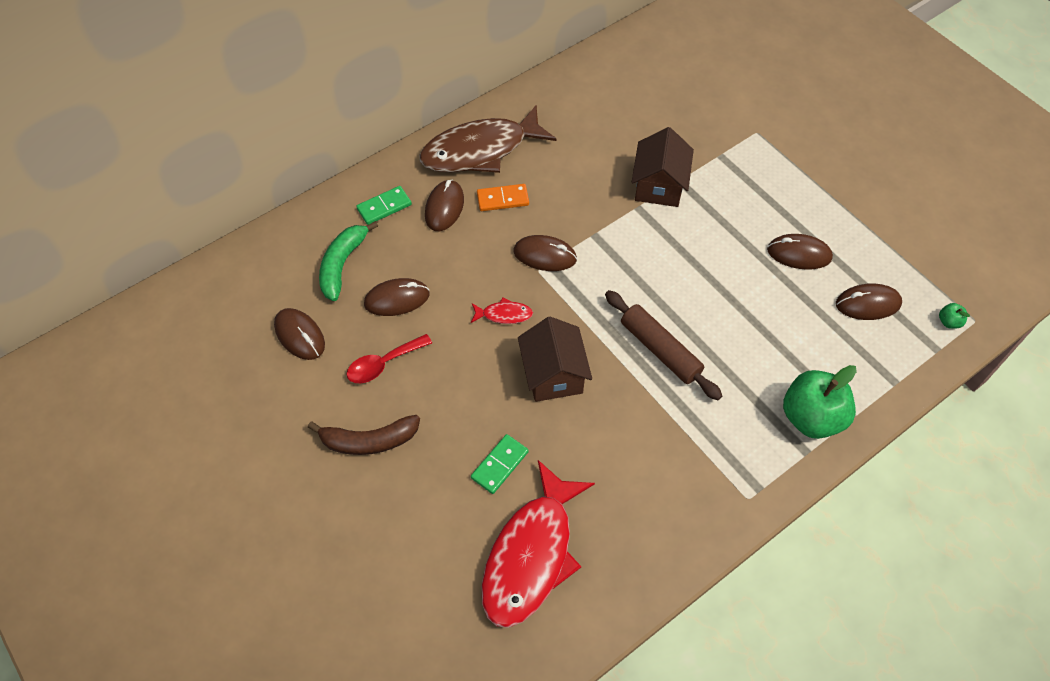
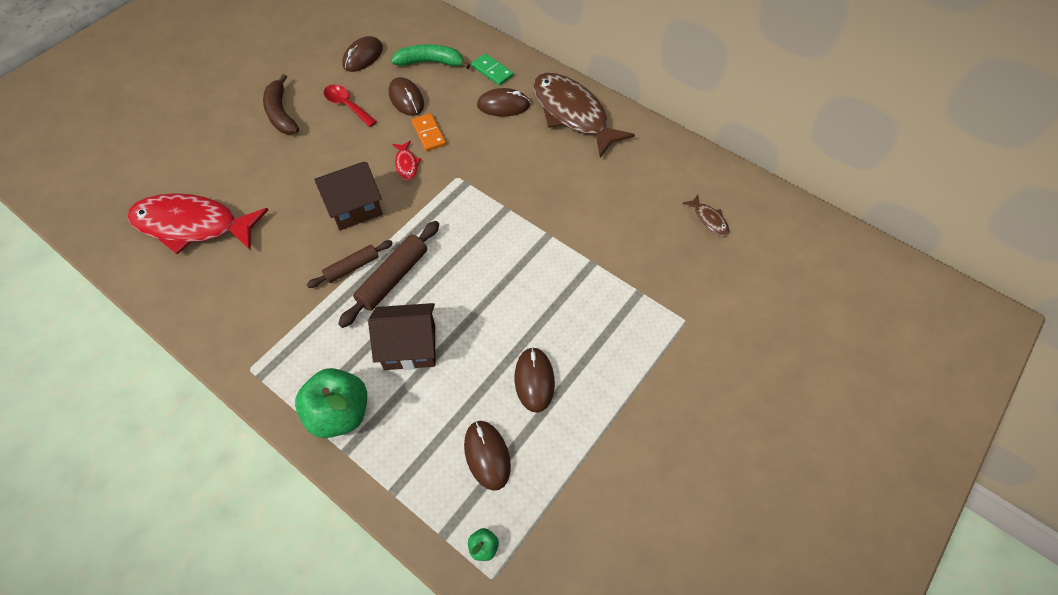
camera: 75 degrees right, 0 degrees up
(500, 465) = (268, 191): green domino -> none
(502, 199) = (525, 139): orange domino -> orange domino (429, 134)
(545, 255) = (473, 178): brown mouse -> none
(637, 387) = (352, 267): none -> brown rolling pin
(651, 85) = (708, 219): none -> brown fish
(659, 186) = (580, 247): brown house -> brown house (409, 347)

